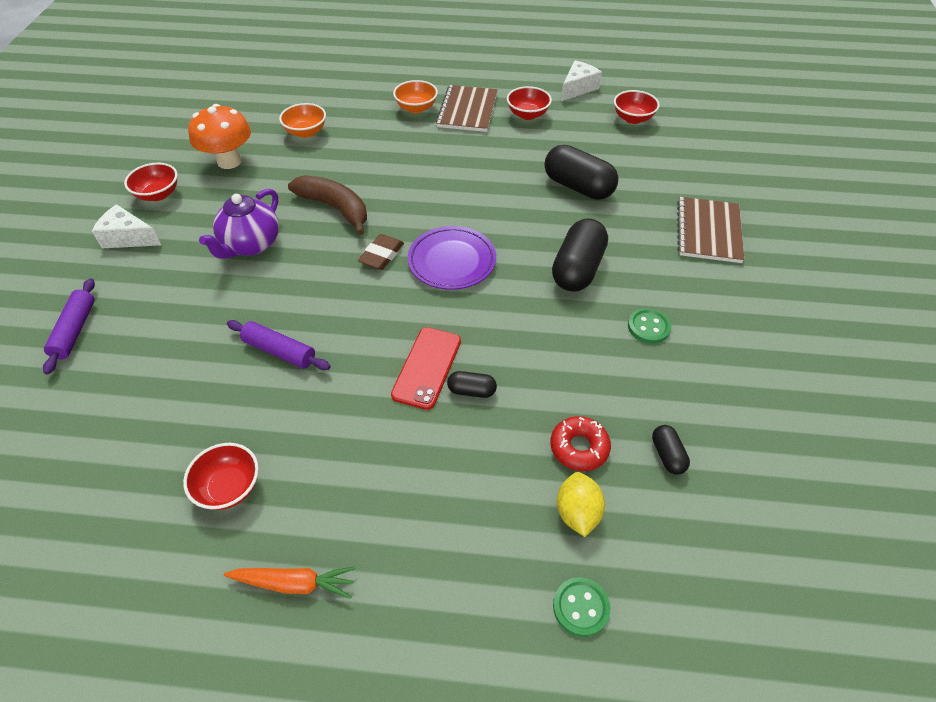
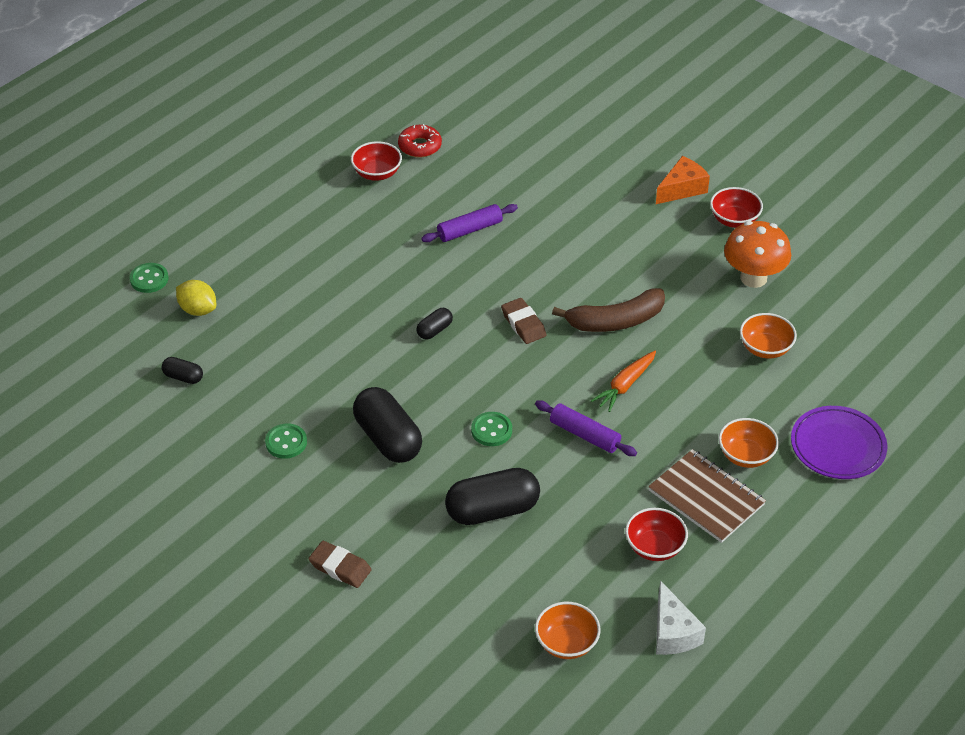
camera: 125 degrees right, 5 degrees down
(75, 330) = (588, 141): purple rolling pin -> purple rolling pin (584, 435)
(128, 238) = (682, 189): white cheese -> orange cheese
(251, 245) = (609, 253): purple teapot -> none
(294, 583) = (287, 178): orange carrot -> orange carrot (625, 385)
(427, 367) = (378, 296): red phone -> none
(452, 261) = (474, 363): purple plate -> purple plate (837, 446)
(471, 391) = (335, 309): black capsule -> black capsule (434, 330)
(510, 220) = (491, 430): none -> green button
(579, 447) = (236, 337): red donut -> red donut (420, 146)
(633, 118) = (566, 643): red bowl -> orange bowl
(708, 231) = (340, 567): brown notebook -> brown eraser

